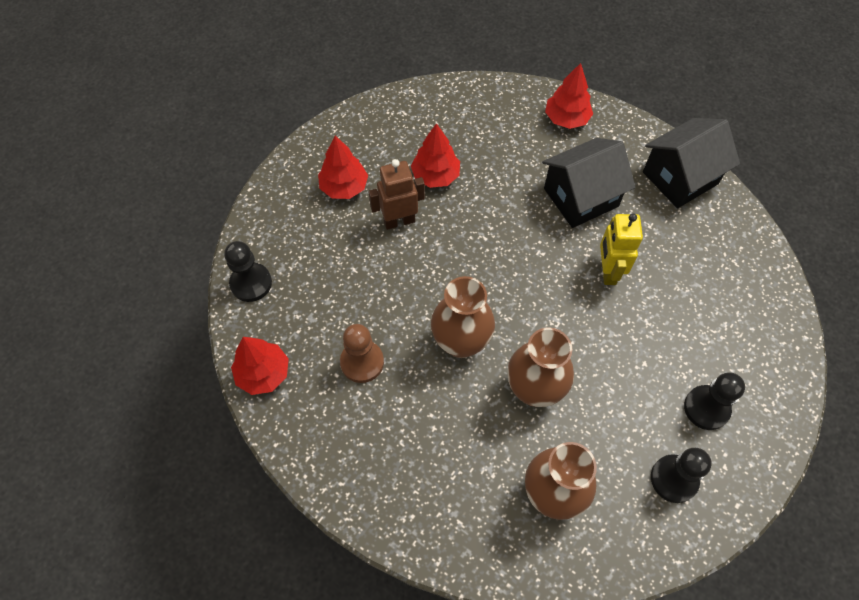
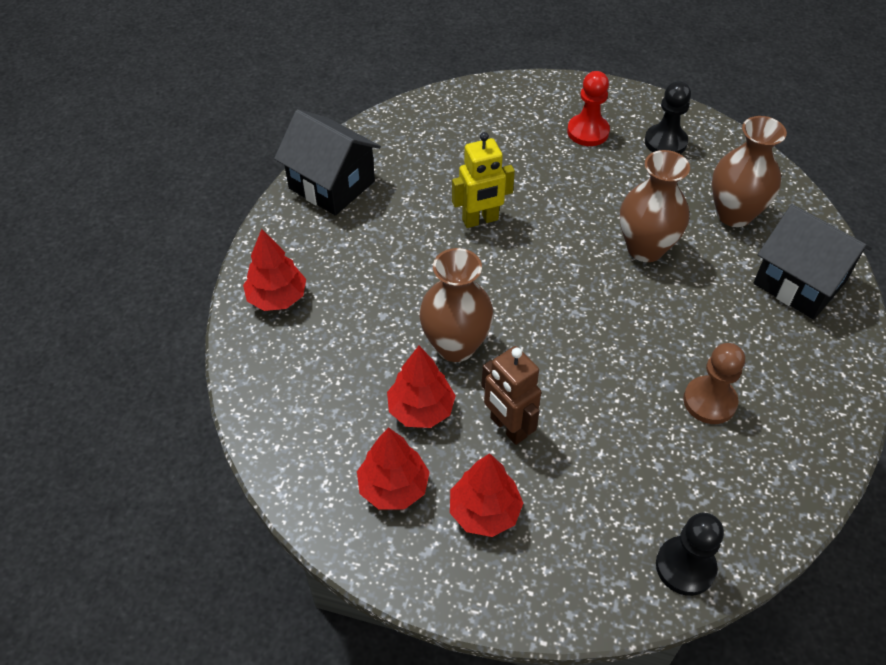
camera: 110 degrees left, 10 degrees down
(263, 373) = (787, 497): red tree -> red tree (393, 487)
(461, 342) = (631, 319): brown vase -> brown vase (455, 346)
(581, 197) = (393, 260): black house -> black house (799, 282)
(706, 408) = (588, 132): black pawn -> red pawn

